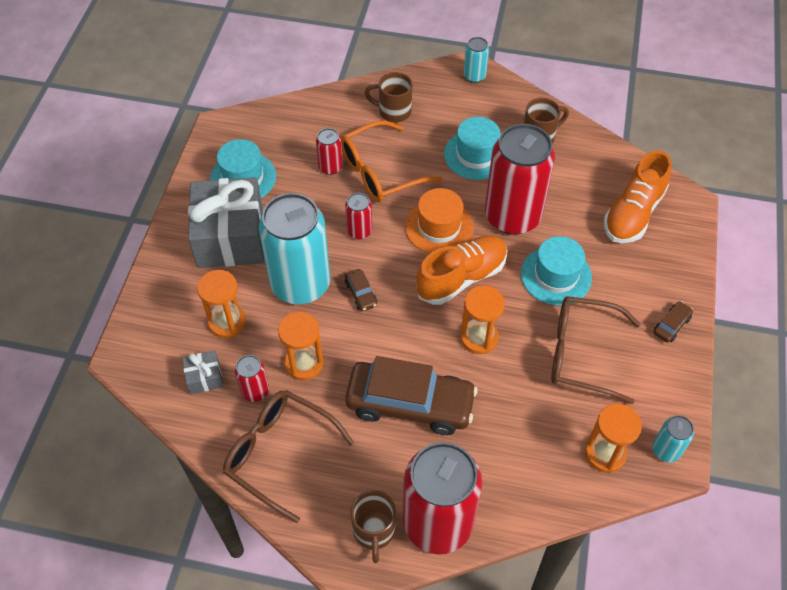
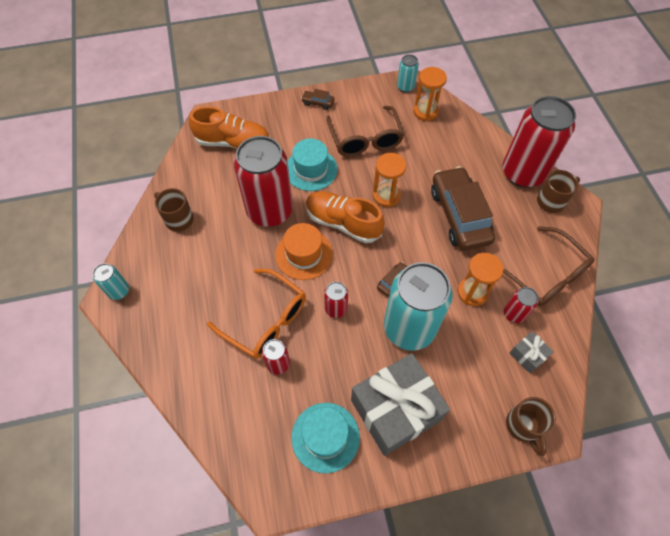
camera: 115 degrees left, 5 degrees up
(227, 322) = (474, 365): orange hourglass -> none
(280, 454) = (545, 274): brown glasses -> brown glasses turned 45 degrees counterclockwise
(393, 111) = (188, 340): brown mug -> brown mug (523, 426)
(476, 155) = (216, 256): turquoise hat -> none

